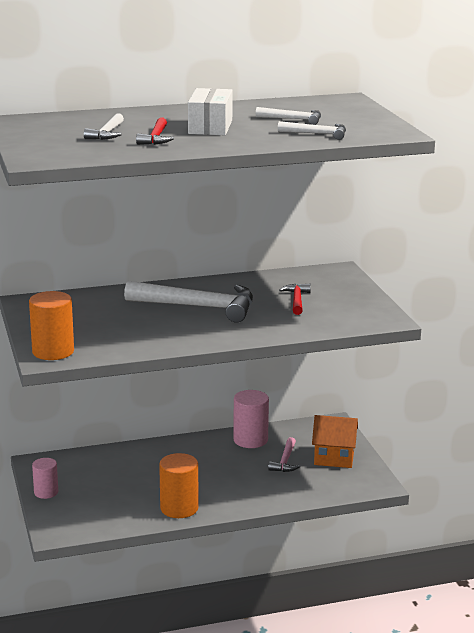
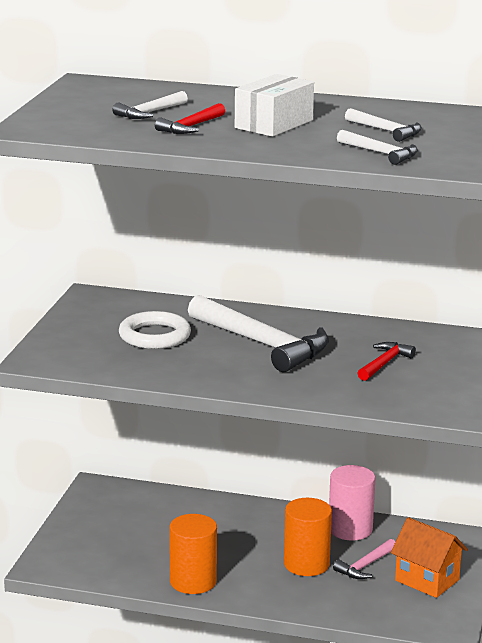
camera: 30 degrees right, 0 degrees up
(46, 492) = (75, 521): pink cylinder -> none
(53, 351) = (50, 355): orange cylinder -> orange cylinder (306, 564)
(113, 319) = (154, 336): none -> white ring

